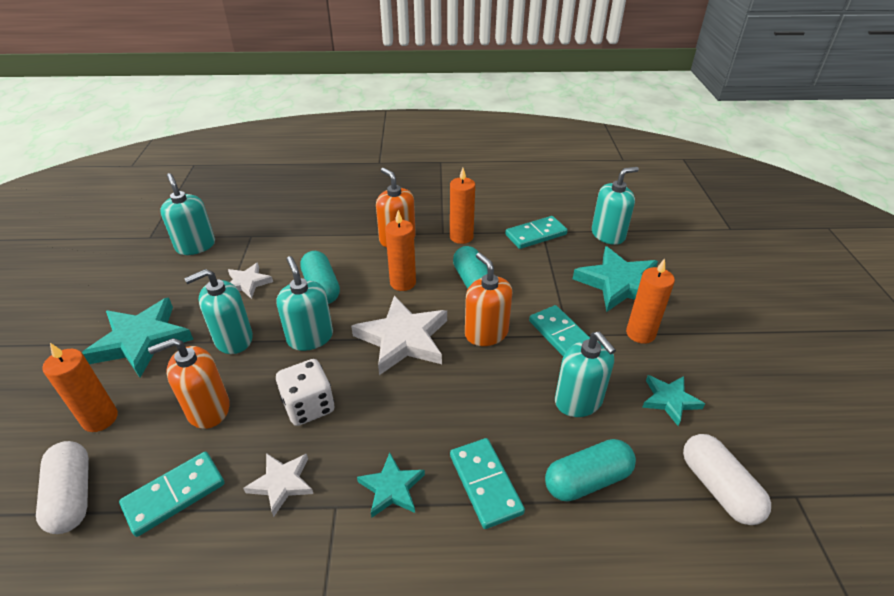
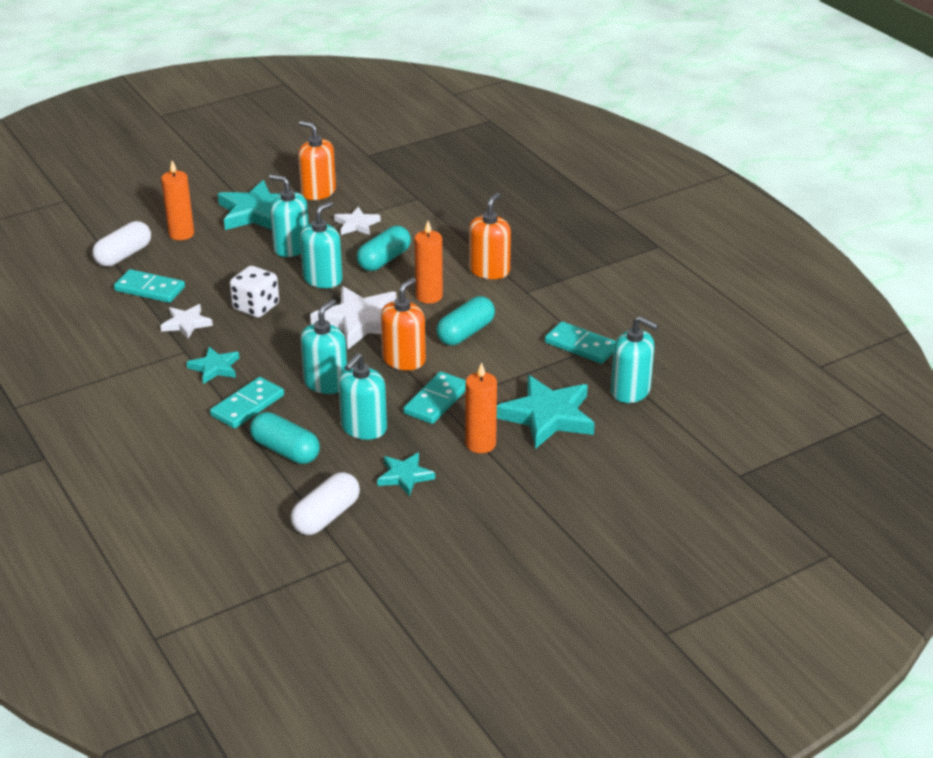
camera: 60 degrees right, 5 degrees down
(195, 246) = (378, 180): turquoise soap dispenser -> turquoise soap dispenser (326, 383)
(208, 409) = (221, 269): orange soap dispenser -> orange soap dispenser (318, 192)
(461, 237) = (530, 304): orange candle -> none

